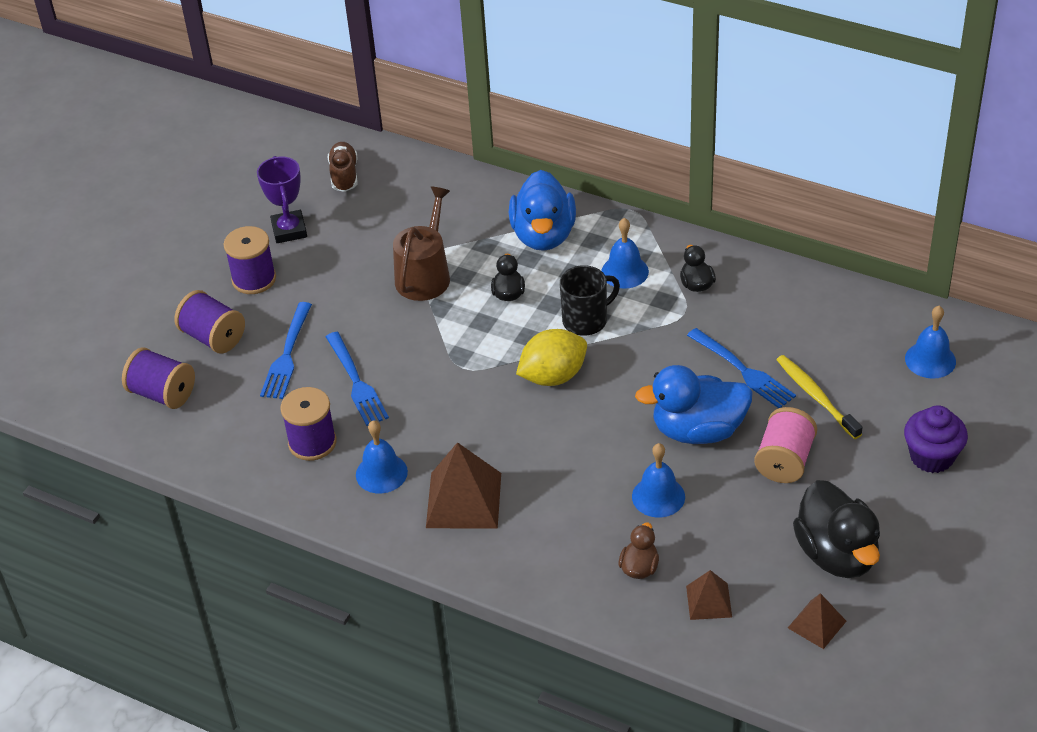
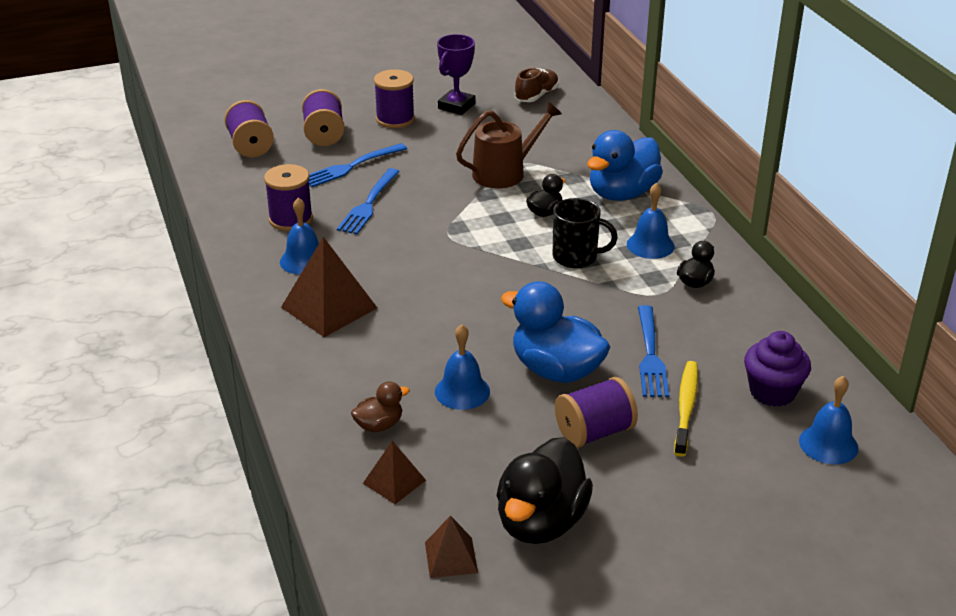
camera: 40 degrees right, 10 degrees down
(553, 376) = (501, 275): yellow lemon -> none
(784, 461) = (594, 432): pink spool -> purple spool
(931, 457) = (727, 511): purple cupcake -> purple cupcake (772, 392)

